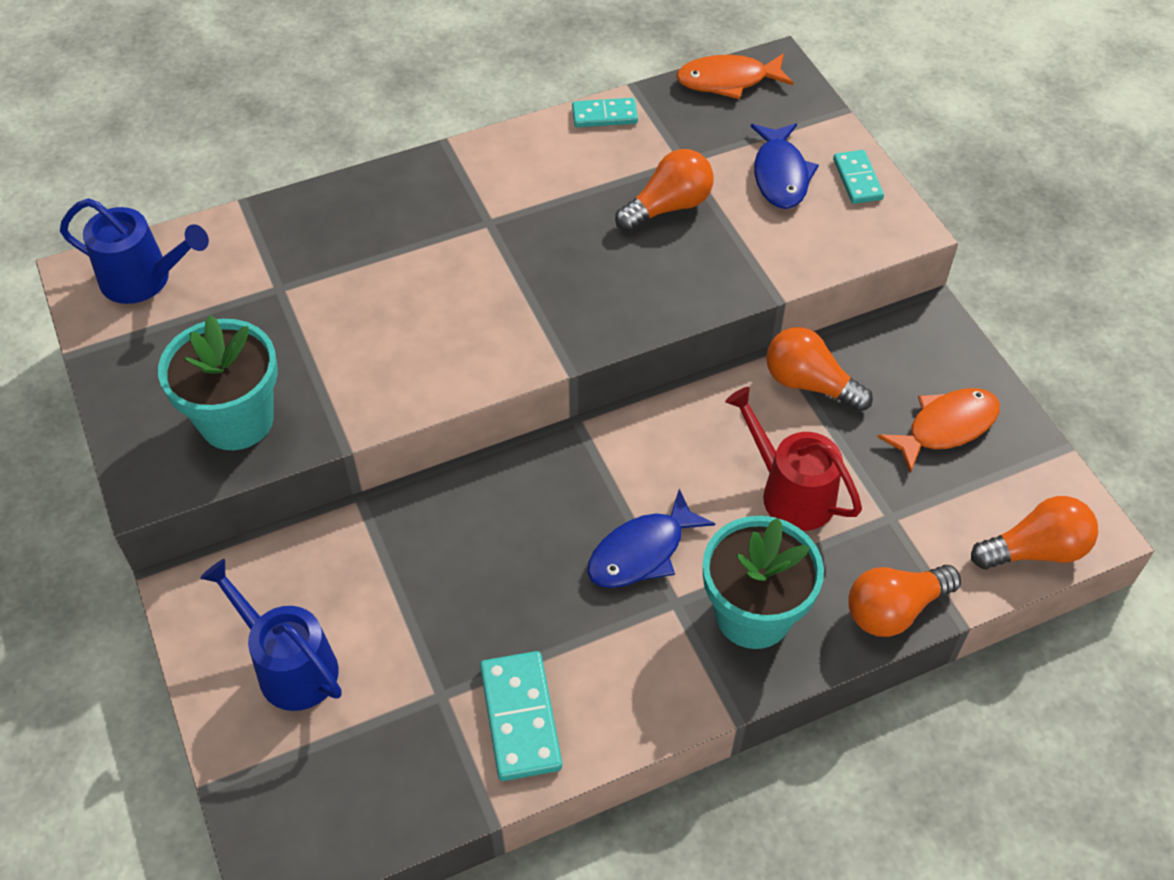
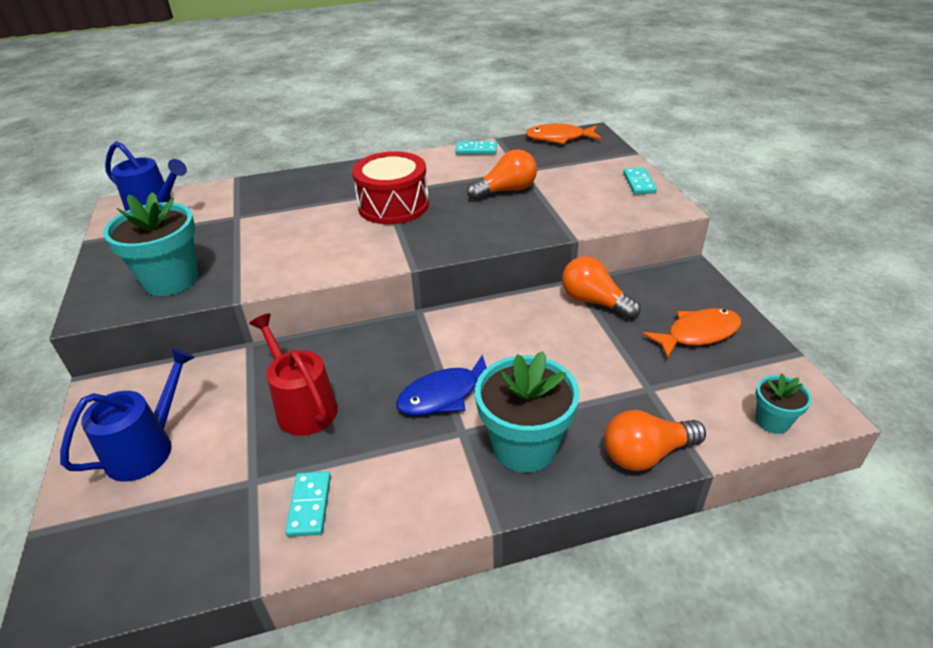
camera: 10 degrees right, 15 degrees down
(290, 666) = (147, 448): blue watering can -> blue watering can turned 75 degrees clockwise
(509, 249) = (393, 205): none -> red drum
(520, 718) = (309, 505): turquoise domino -> turquoise domino, size x0.64
(780, 175) = (586, 179): blue fish -> none
(790, 492) = (570, 366): red watering can -> red watering can (303, 406)
(1035, 550) = (772, 421): orange light bulb -> turquoise flower pot

